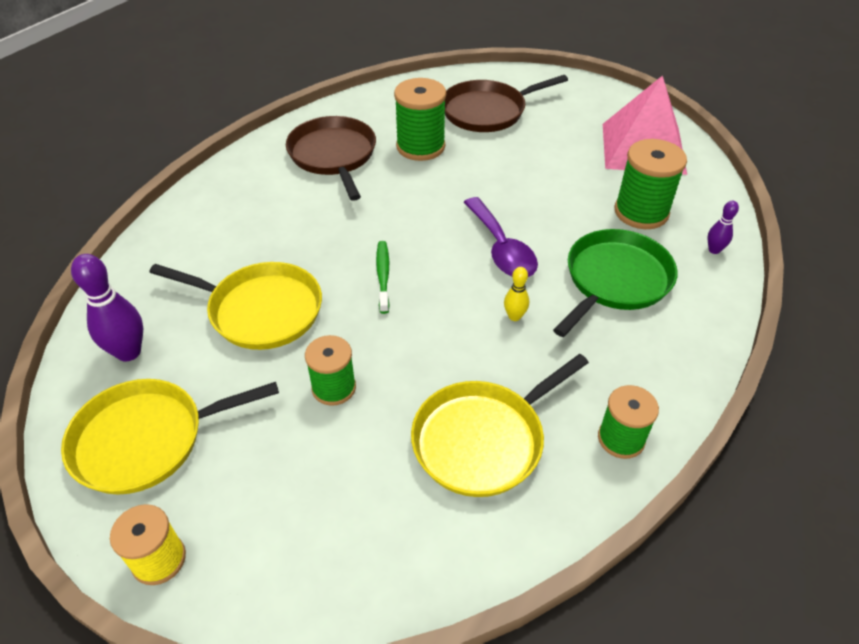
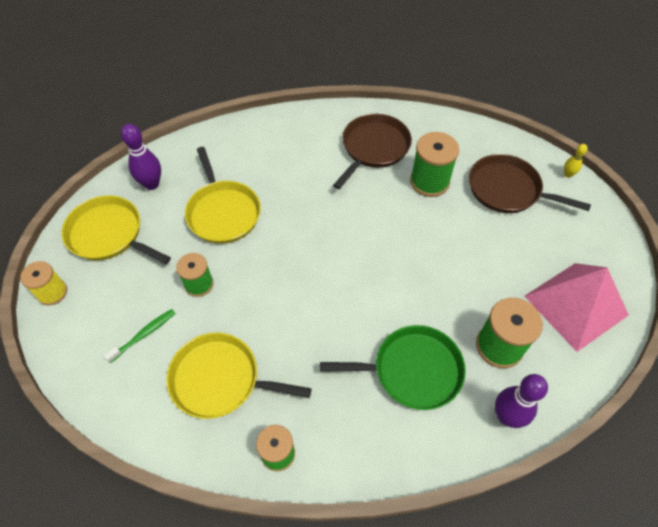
camera: 50 degrees right, 10 degrees up
(383, 276) = (298, 246): green toothbrush -> green toothbrush (143, 335)
(501, 248) = (379, 288): purple spoon -> none
(514, 316) = (326, 334): yellow bowling pin -> yellow bowling pin (568, 174)
(714, 250) = (506, 416): purple bowling pin -> purple bowling pin, size x1.86

